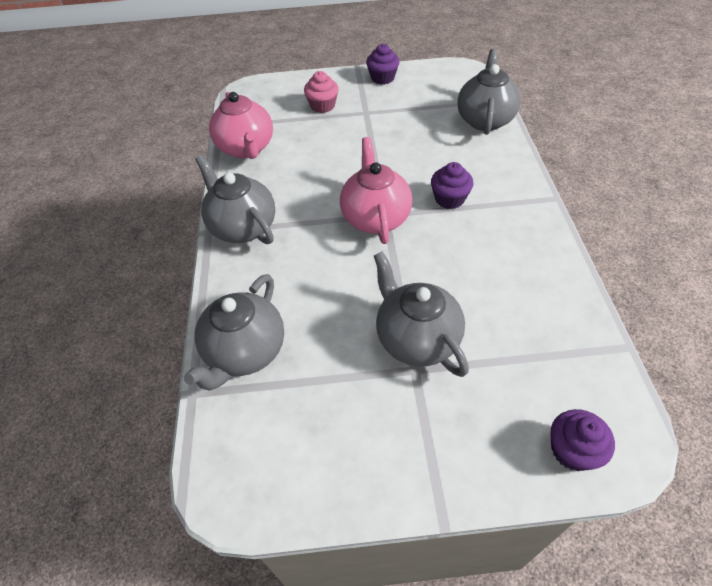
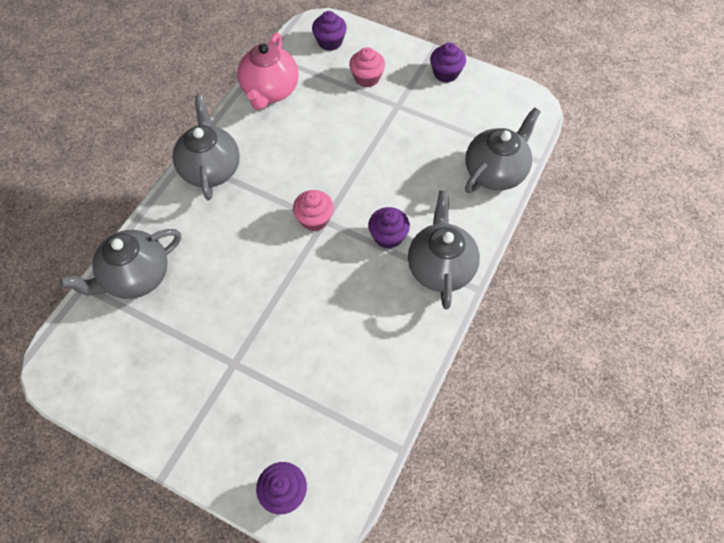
camera: 30 degrees right, 10 degrees up
(268, 96) = (330, 42): none -> purple cupcake
(375, 217) = (314, 219): pink teapot -> pink cupcake
(416, 338) = (255, 341): grey teapot -> grey teapot (440, 267)

